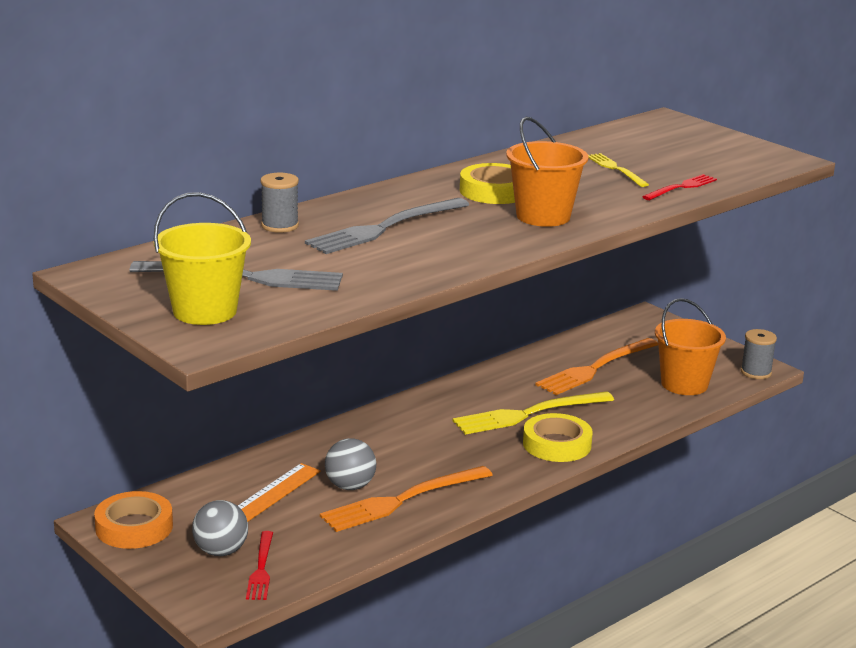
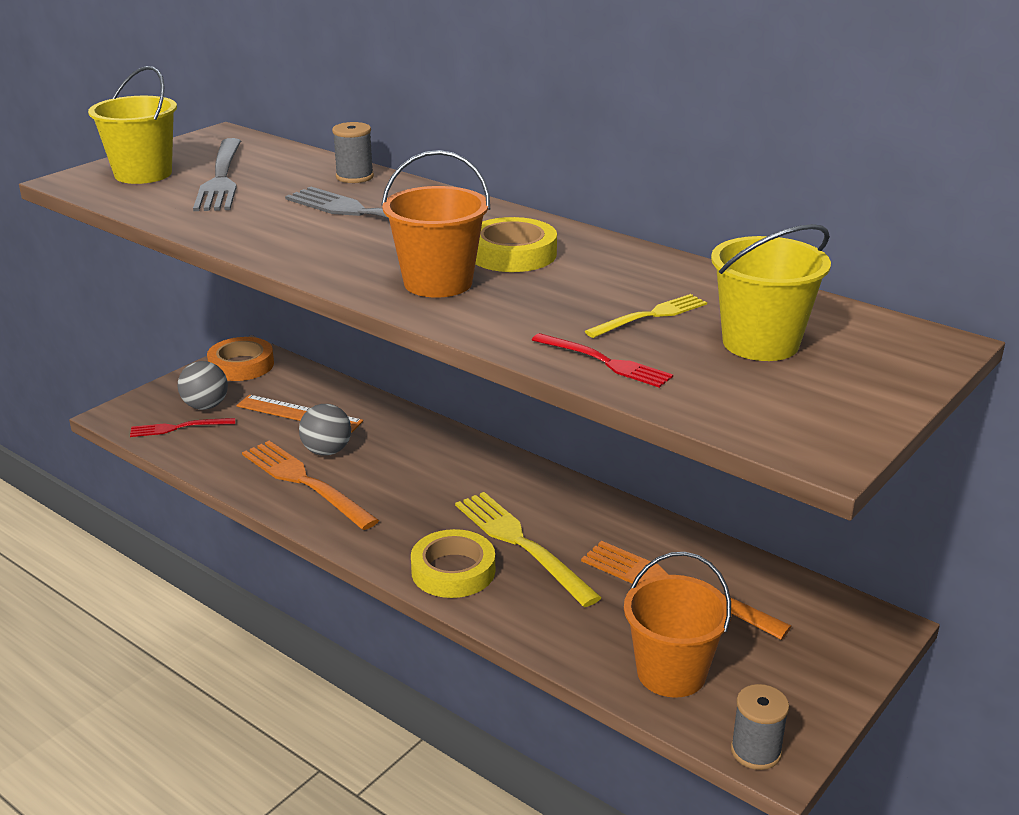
camera: 80 degrees right, 5 degrees up
(660, 151) = (760, 343): none -> yellow bucket

